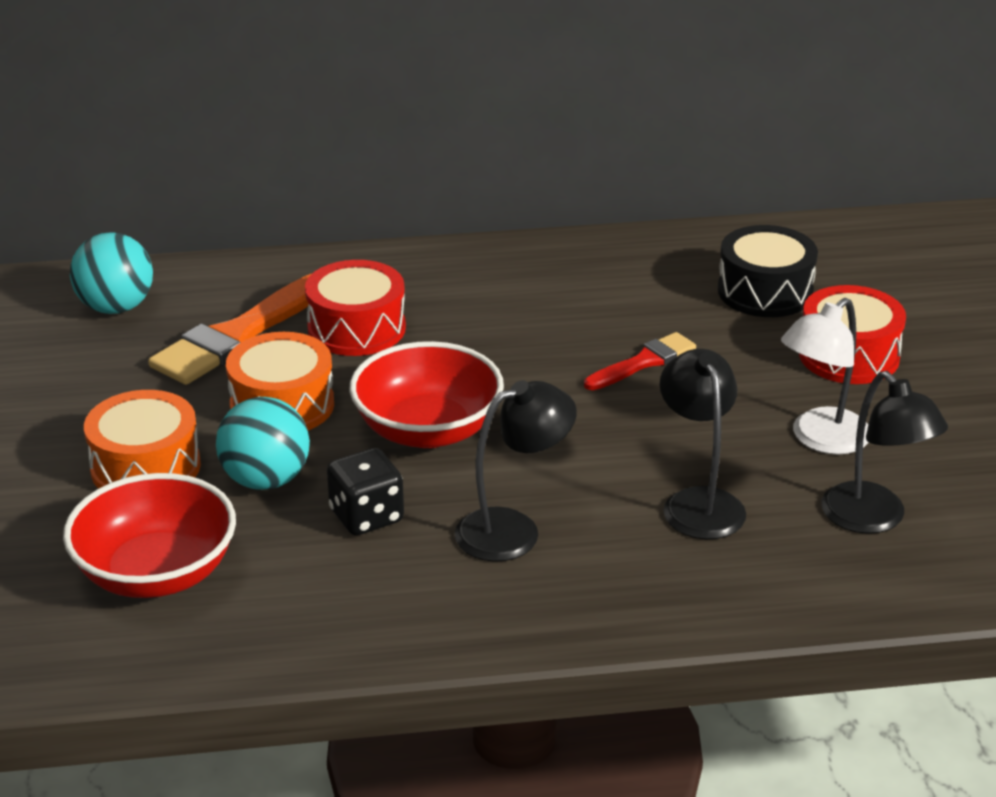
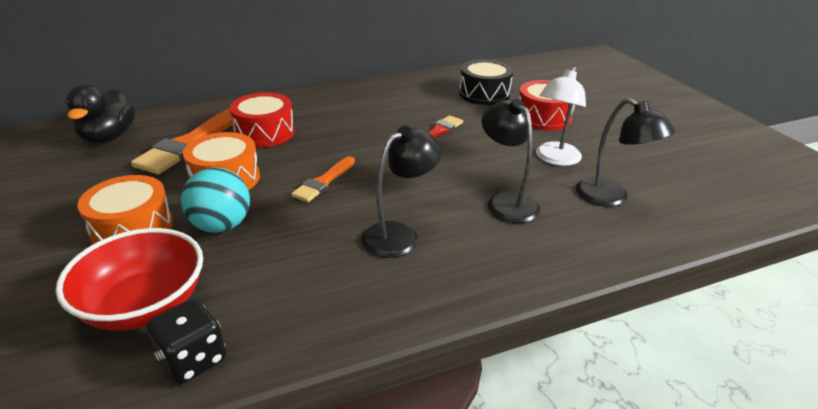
camera: 15 degrees left, 0 degrees up
(116, 307) = (109, 137): turquoise ball -> black duck
(366, 516) = (297, 240): black dice -> black dice (193, 359)
(427, 430) = (323, 182): red bowl -> orange brush

